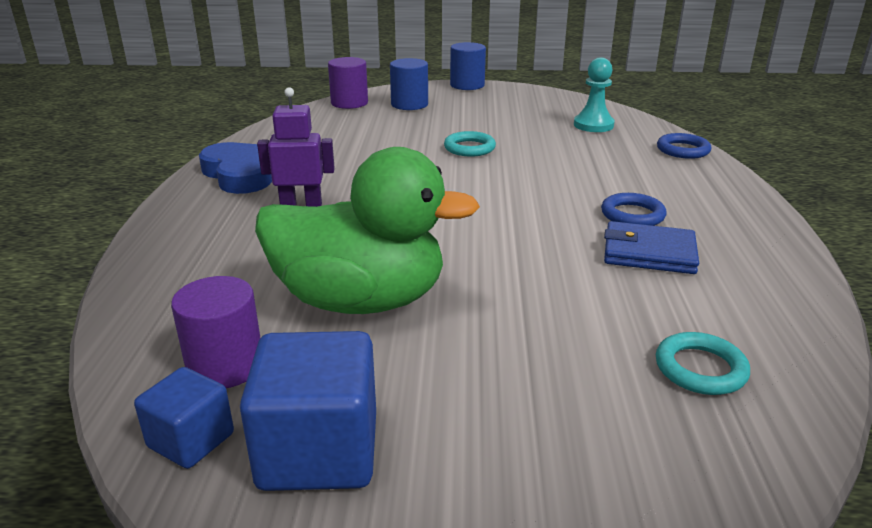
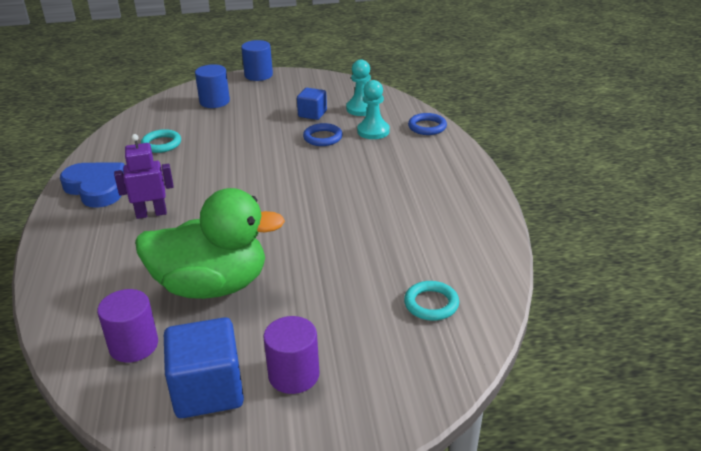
camera: 10 degrees left, 5 degrees up
(191, 440) = (127, 396): blue cube -> blue cube (312, 114)
(349, 103) = (164, 105): purple cylinder -> purple cylinder (294, 375)
(469, 148) = (269, 142): turquoise ring -> turquoise ring (161, 144)
(608, 148) = (373, 131): none -> turquoise pawn
(632, 215) = (391, 191): blue ring -> blue ring (323, 138)
(649, 253) = (401, 222): blue wallet -> none

